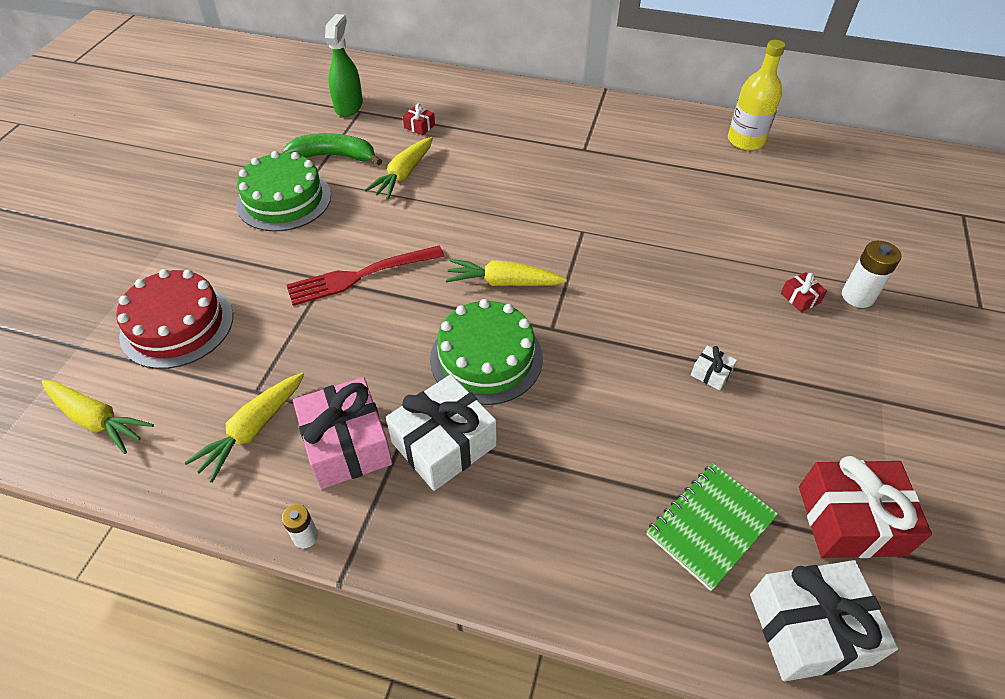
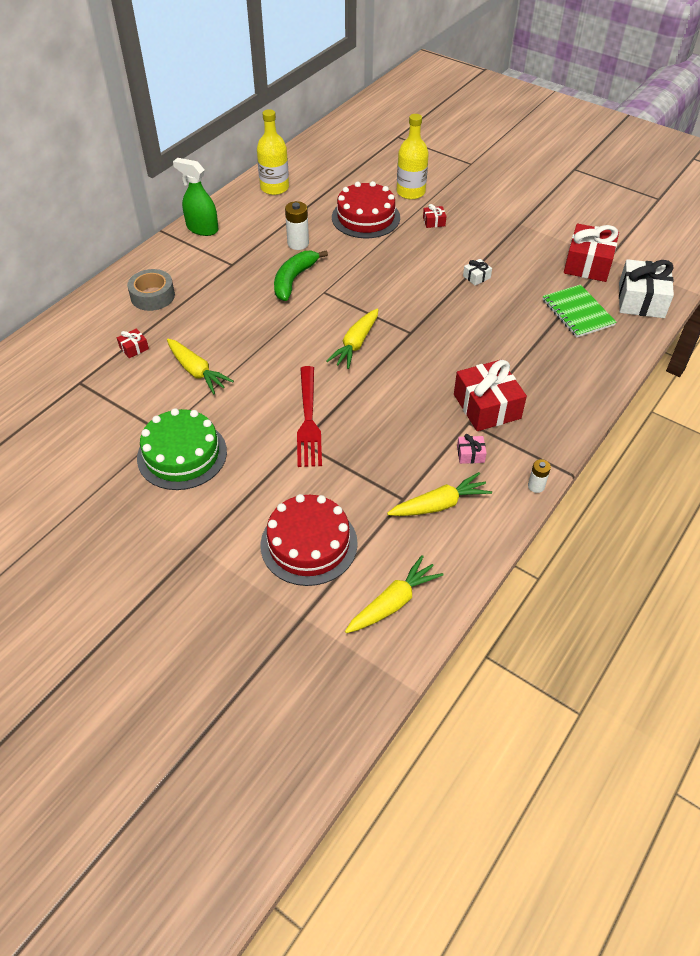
camera: 70 degrees left, 0 degrees up
(252, 430) = (439, 504): yellow carrot -> yellow carrot turned 75 degrees counterclockwise
(335, 156) = (139, 411): green banana -> green banana (294, 280)
(347, 444) = (470, 454): pink gift -> pink gift, size x0.44
(349, 106) = (65, 388): green spray bottle -> green spray bottle (202, 228)
(444, 444) = (486, 406): white gift -> red gift
(486, 358) = (423, 370): green cake -> none
(500, 114) = (152, 296): none -> grey tape
(753, 229) = (365, 217): none -> red cake
(846, 258) = (410, 192): none -> yellow bottle
(857, 296) = (443, 201): white battery -> white battery (298, 243)

